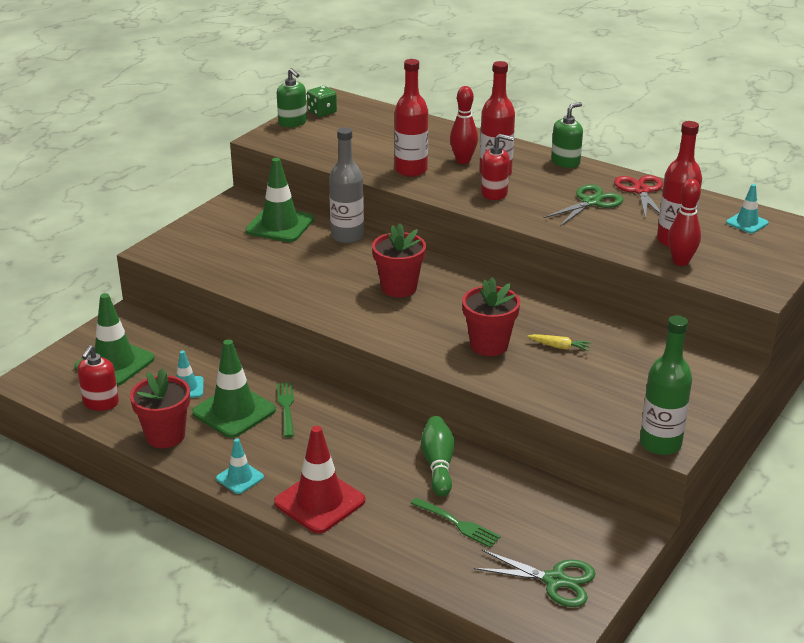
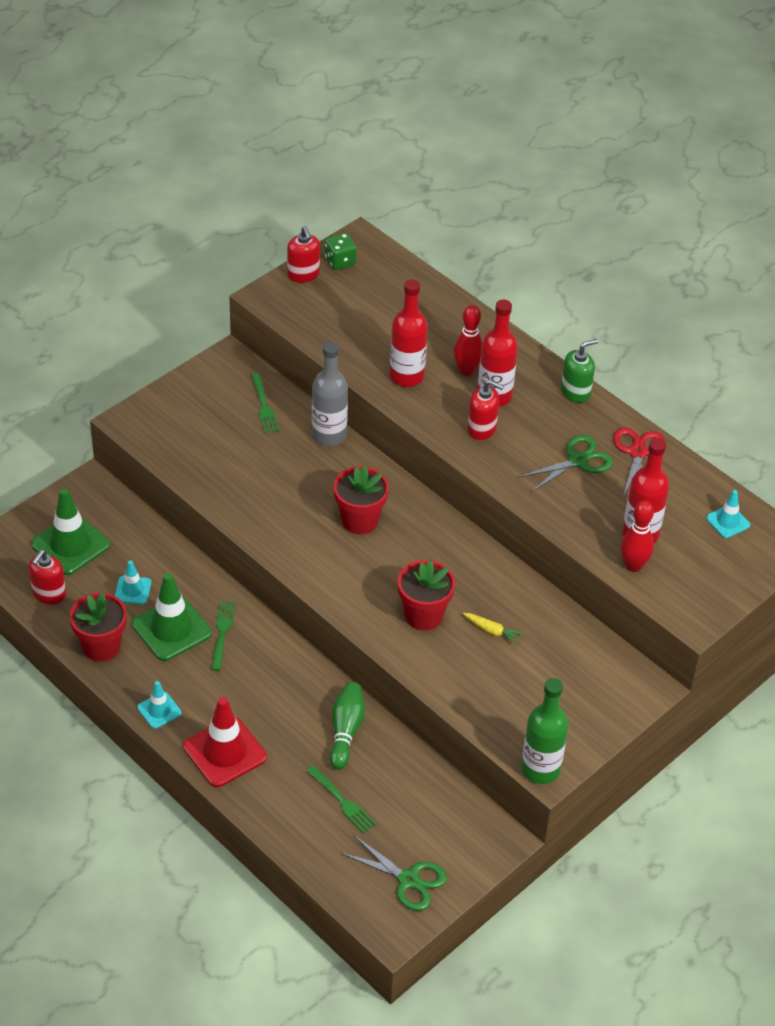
camera: 10 degrees right, 15 degrees up
(280, 225) = (264, 406): green traffic cone -> green fork
(292, 123) = (303, 274): green soap dispenser -> red soap dispenser

